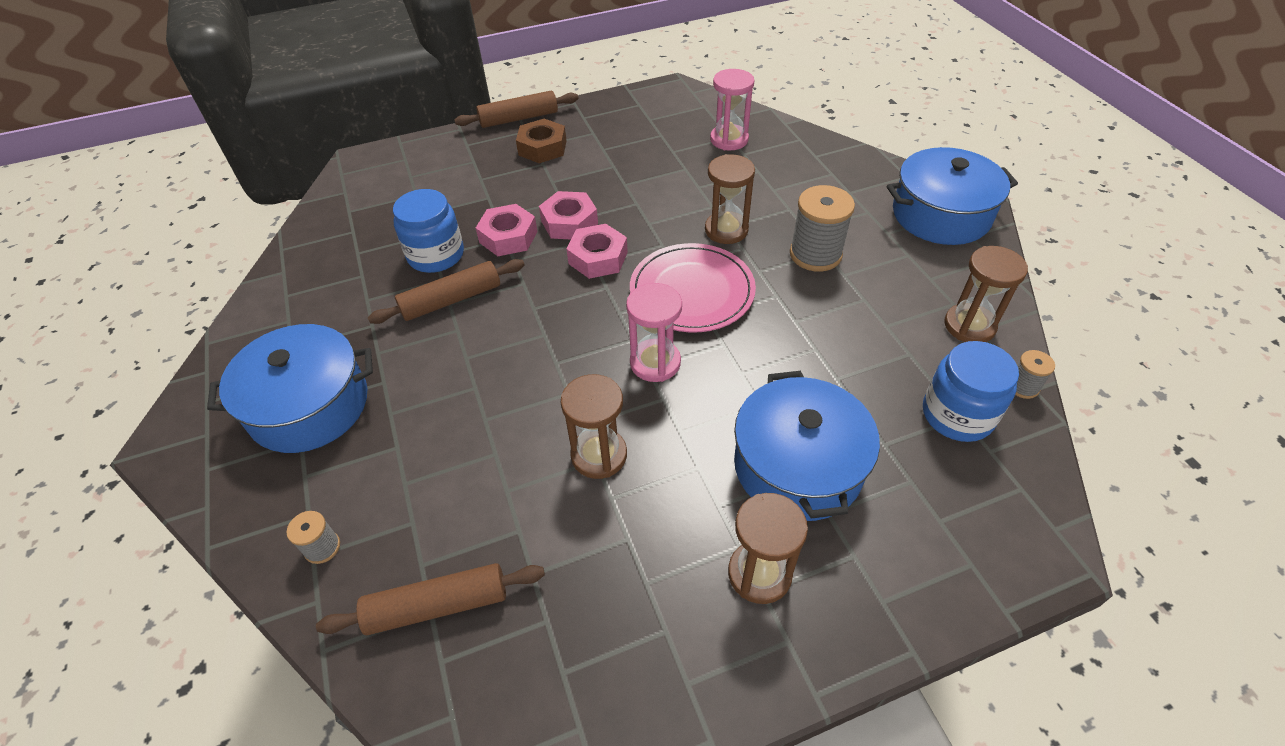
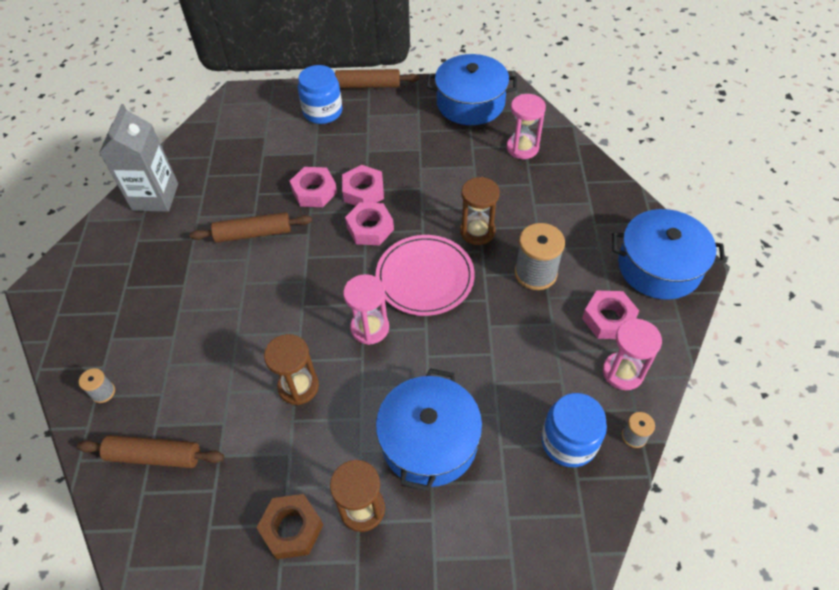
camera: 20 degrees right, 5 degrees up
(296, 292) = (155, 197): none -> grey carton
(309, 405) = (132, 288): blue pot -> blue pot (470, 103)
(436, 255) = (258, 193): blue jar -> blue jar (323, 112)
(542, 148) = (374, 118): brown nut -> brown nut (292, 529)
(921, 278) = (608, 319): none -> pink nut
(969, 326) = (623, 372): brown hourglass -> pink hourglass

